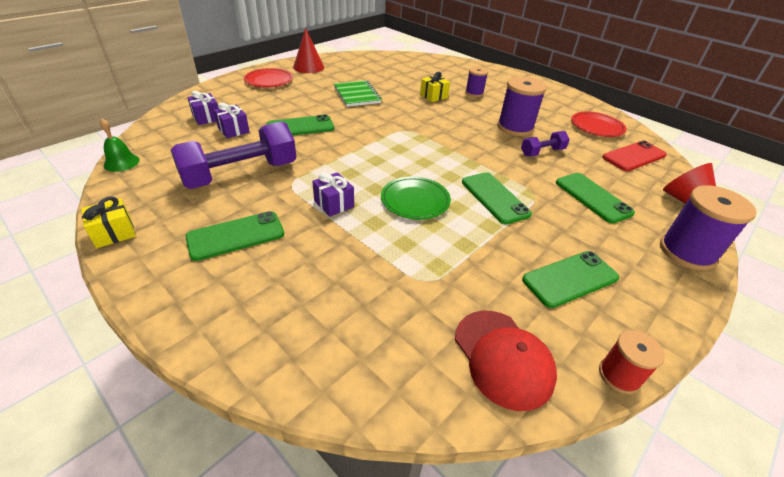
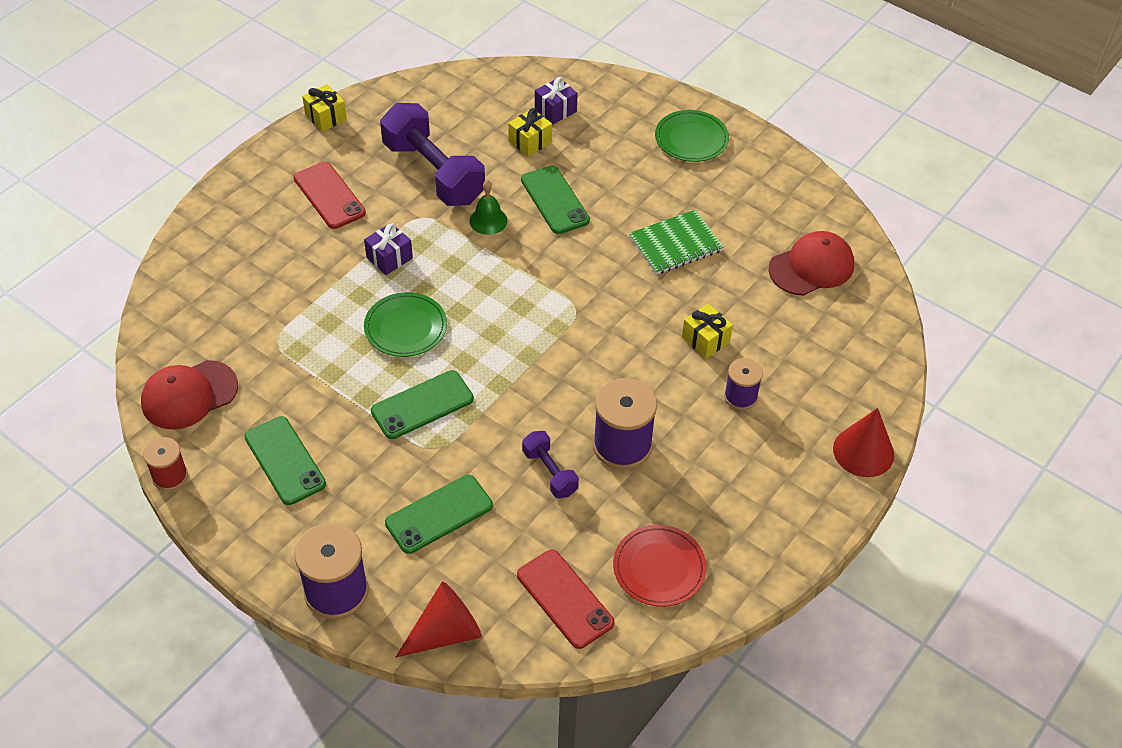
camera: 85 degrees right, 10 degrees up
(121, 162) = (439, 79): green bell -> green bell (488, 220)
(233, 130) = (530, 142): purple gift -> yellow gift
(236, 236) = (329, 195): green phone -> red phone
(269, 80) = (691, 139): red plate -> green plate
(308, 67) = (763, 172): red cone -> red cone (863, 451)
(384, 66) = (811, 267): none -> red cap

